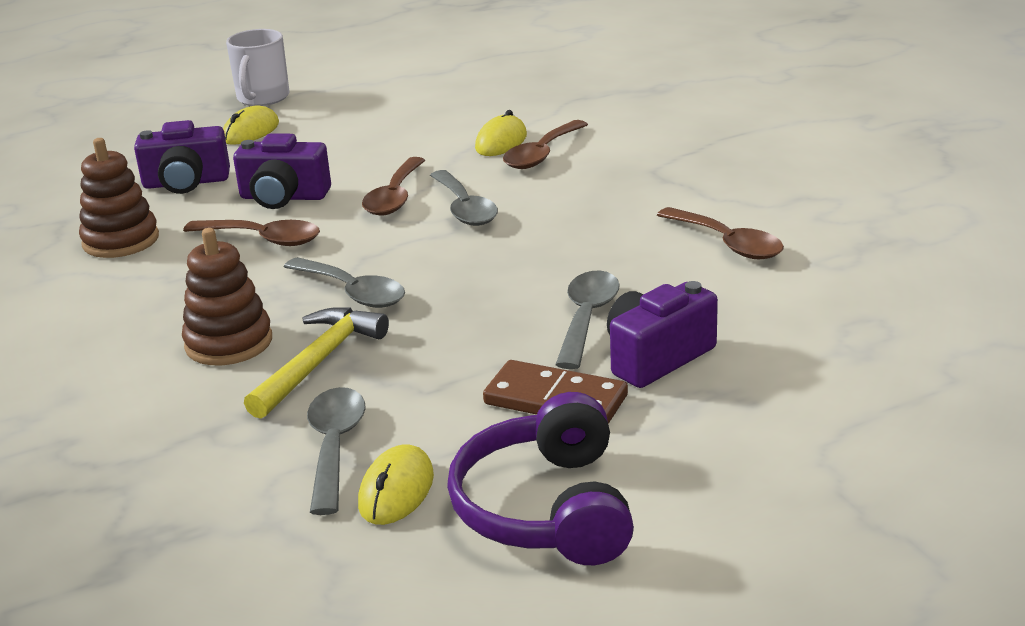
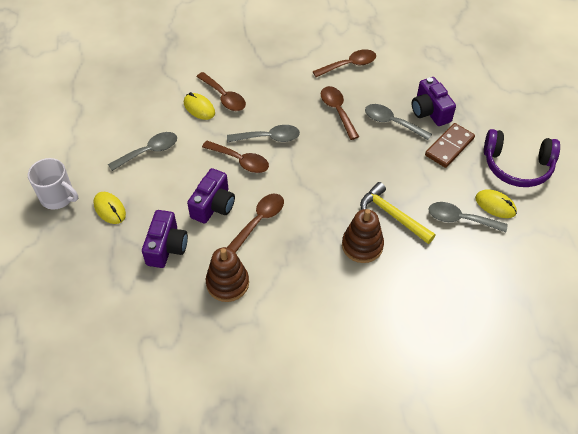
camera: 75 degrees left, 25 degrees up
(353, 292) = (334, 193): grey spoon -> grey spoon (149, 151)
(580, 255) = (337, 111): none -> brown spoon

